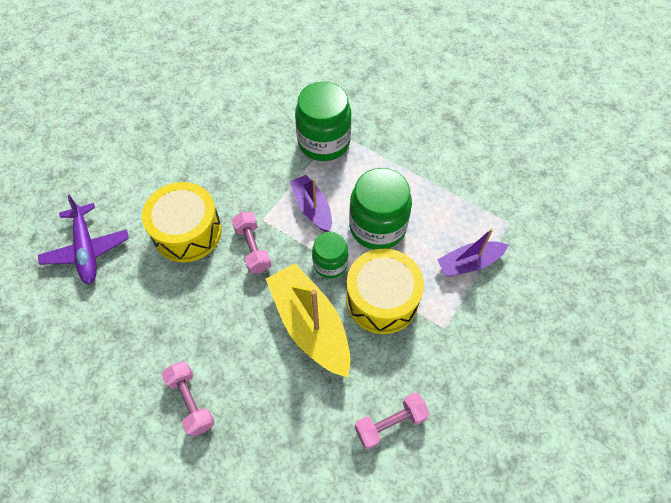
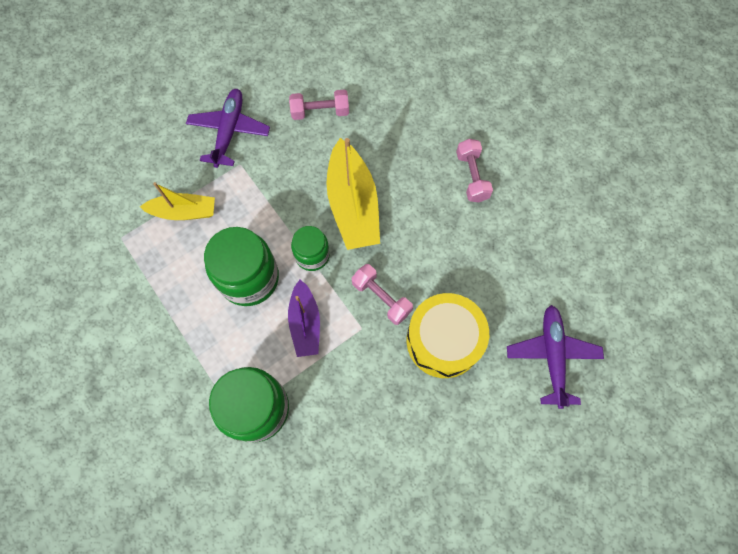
camera: 160 degrees left, 10 degrees up
(253, 248) = (381, 298): pink dumbbell -> pink dumbbell turned 45 degrees counterclockwise
(382, 299) = (280, 206): yellow drum -> none
(469, 263) = (184, 212): purple boat -> yellow boat
(477, 362) = (229, 131): none -> purple plane

